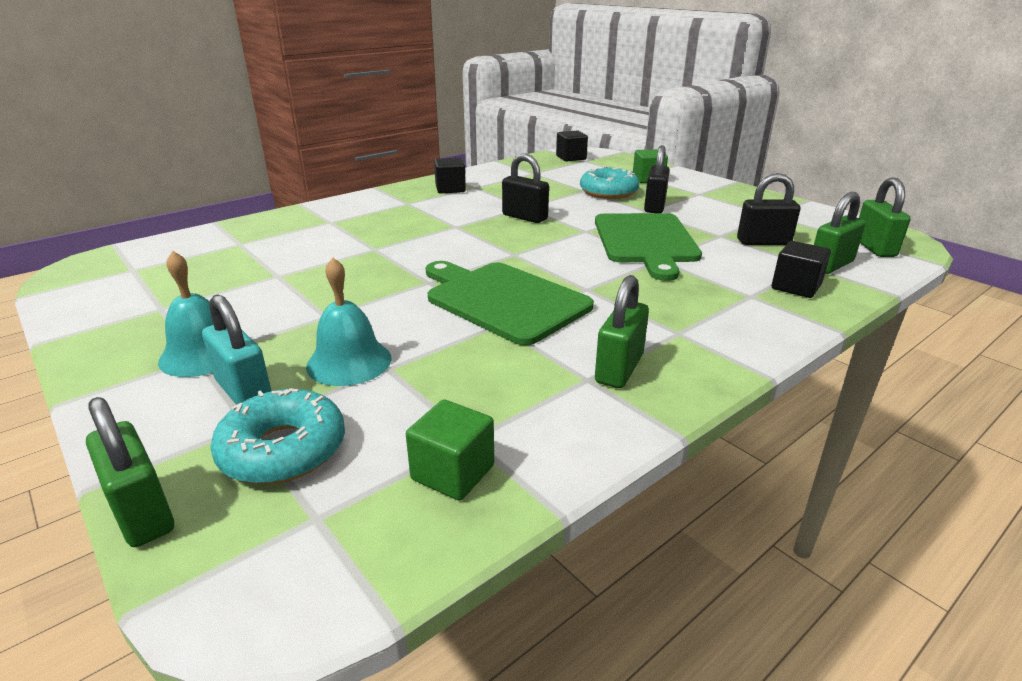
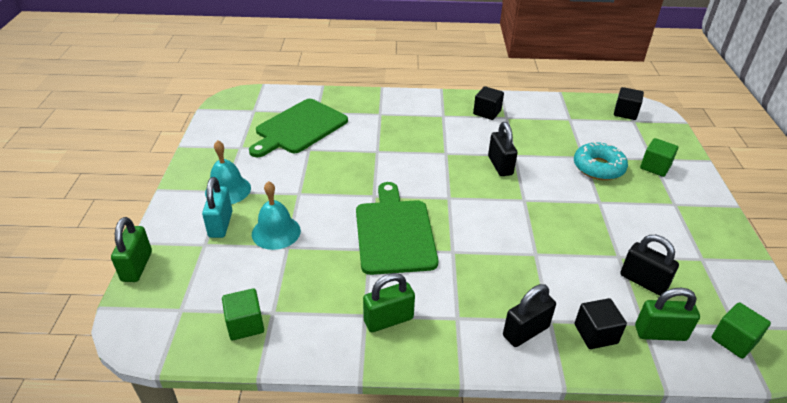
camera: 40 degrees right, 10 degrees up
(283, 450) = (203, 267): turquoise donut -> none
(645, 241) = (551, 232): green cutting board -> green cutting board (299, 128)
(654, 207) = (612, 201): black padlock -> black padlock (525, 331)
(874, 248) = (733, 340): green padlock -> green cube

